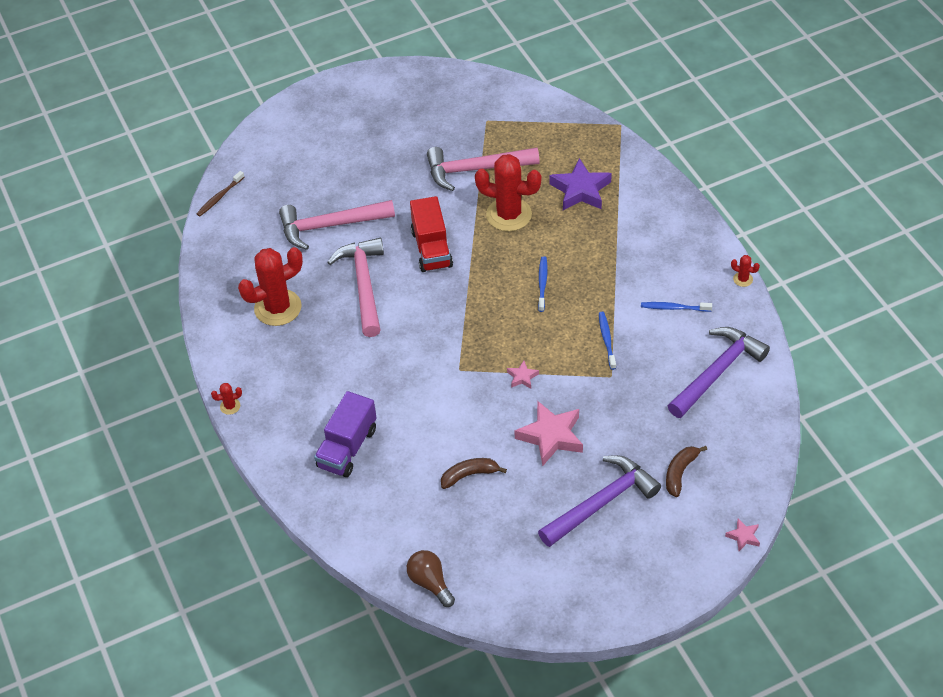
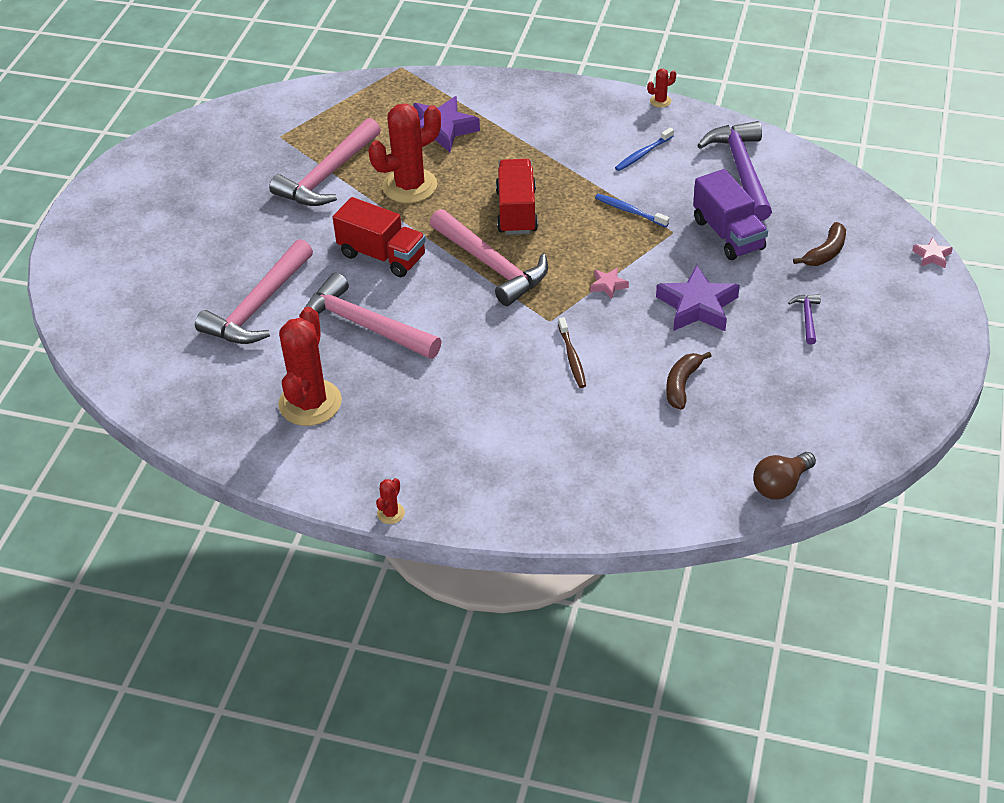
camera: 50 degrees left, 5 degrees down
(219, 197) = (105, 364): brown toothbrush -> brown toothbrush (572, 358)
(347, 448) = (551, 452): purple truck -> purple truck (728, 234)
(430, 582) = (780, 485): brown light bulb -> brown light bulb turned 45 degrees counterclockwise
(479, 306) = (491, 265): none -> pink hammer
(542, 283) = (517, 212): blue toothbrush -> red truck
(551, 436) = (697, 306): pink star -> purple star
(601, 503) = (807, 318): purple hammer -> purple hammer, size x0.43
(680, 472) = (825, 252): brown banana -> brown banana turned 120 degrees counterclockwise

